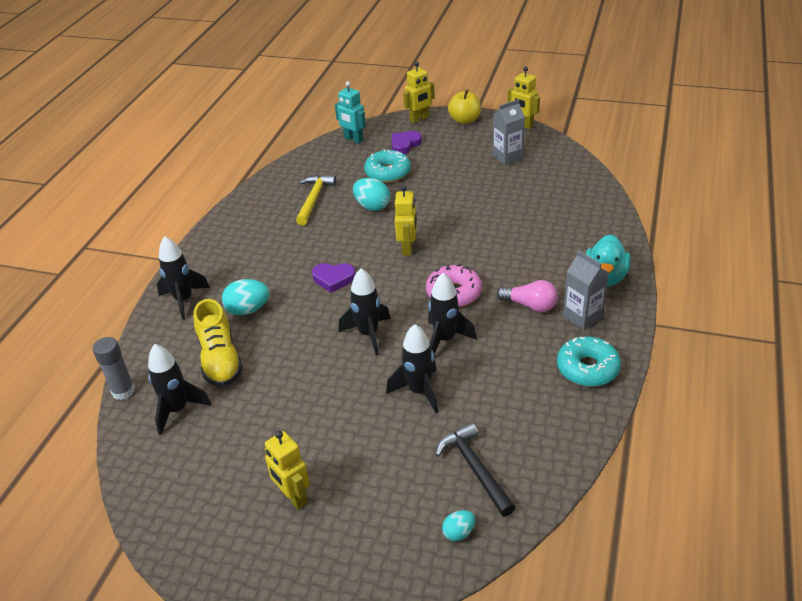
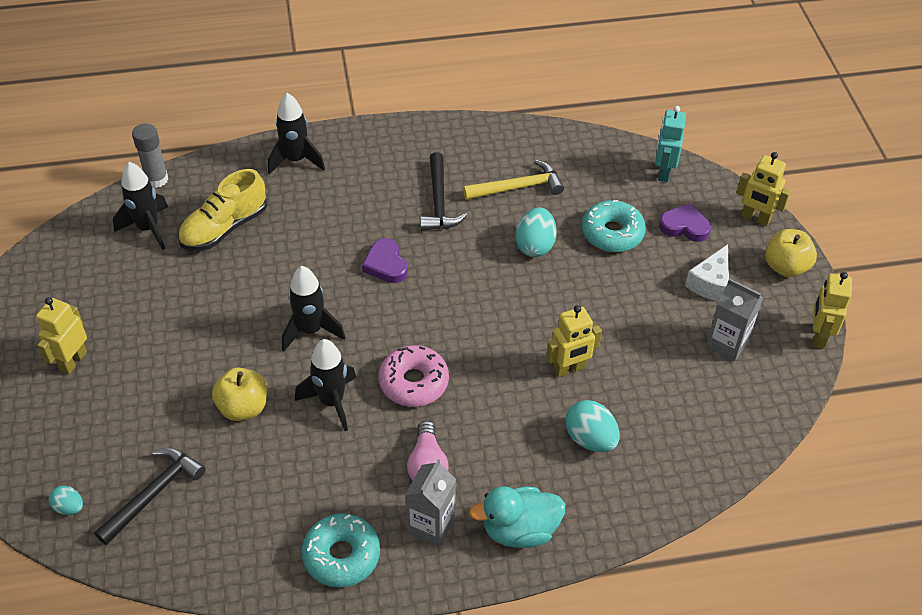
camera: 60 degrees right, 10 degrees up
(248, 310) = (304, 216): turquoise egg -> turquoise egg (590, 439)
(295, 238) = (439, 202): none -> black hammer
(408, 248) = (473, 309): yellow robot -> yellow robot (569, 369)
(419, 391) = (243, 407): black rocket -> yellow apple
(457, 149) = (710, 283): none -> white cheese

